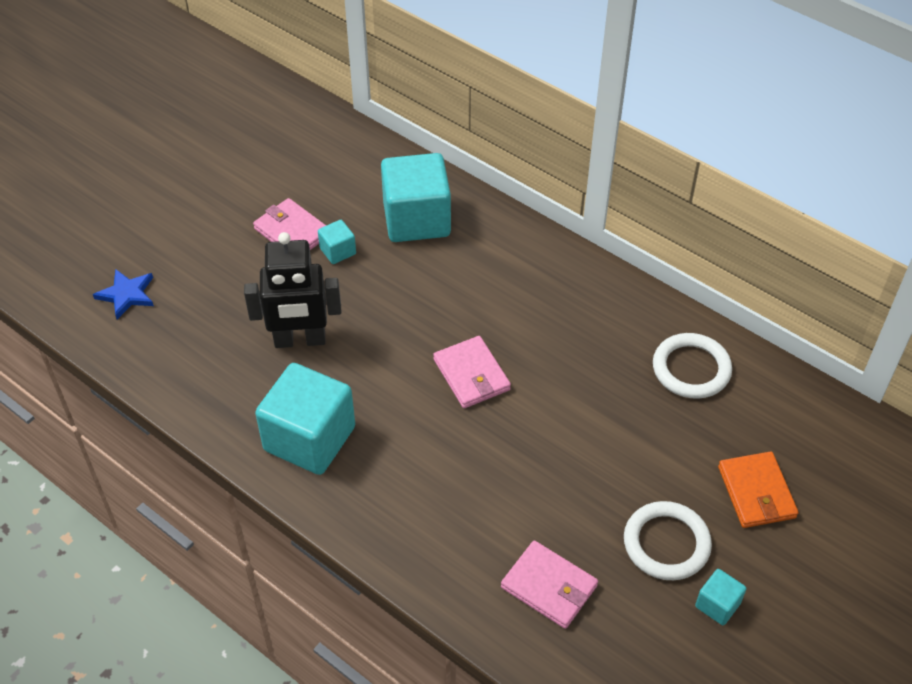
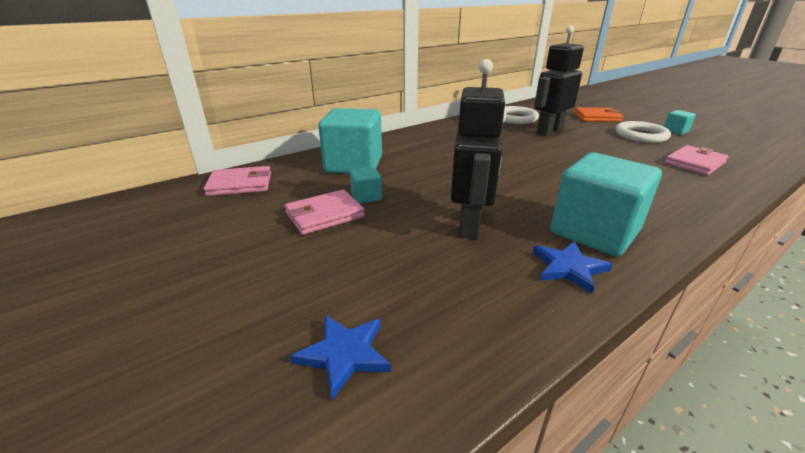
camera: 75 degrees left, 20 degrees down
(242, 413) = (568, 268): none -> blue star
(471, 375) = (517, 164): pink wallet -> pink wallet (240, 184)
(632, 414) = (549, 131): none -> black robot

